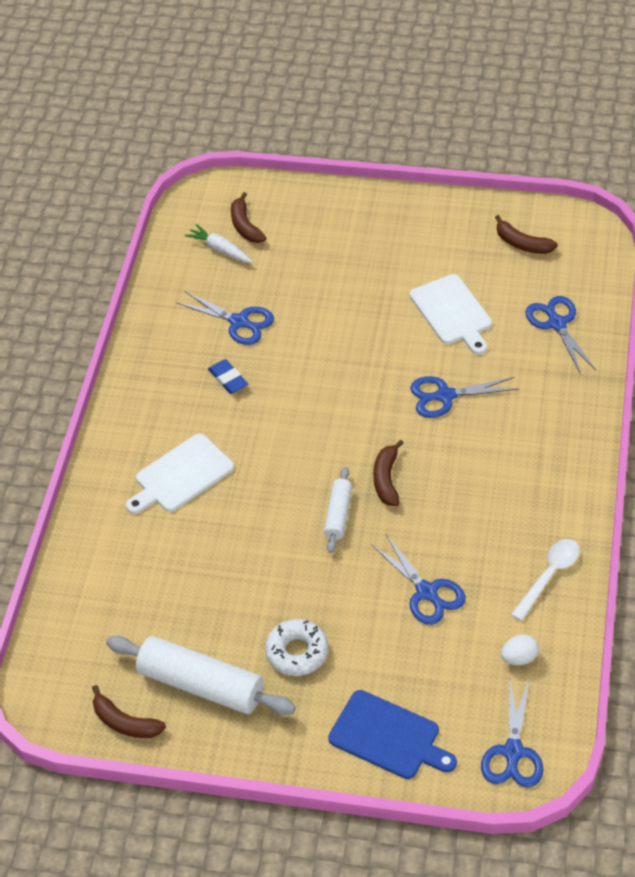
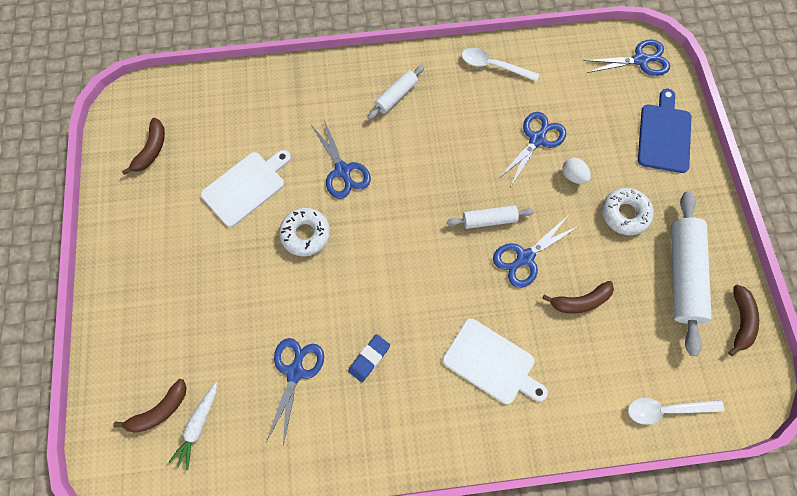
camera: 110 degrees left, 20 degrees up
(68, 612) = (666, 409): none -> white spoon
(379, 352) = (305, 234): none -> white donut
(386, 479) = (442, 193): brown banana -> brown banana (580, 301)
(519, 658) = (568, 71): white egg -> white egg (573, 176)
(531, 465) = (396, 96): none -> white rolling pin
(557, 323) = (243, 106): blue scissors -> blue scissors (524, 258)

